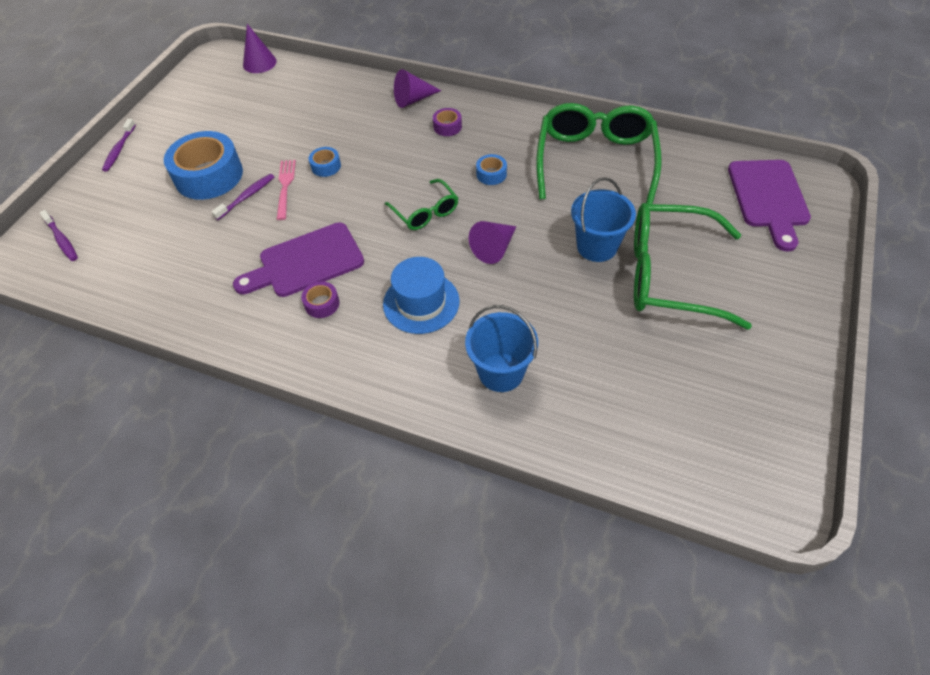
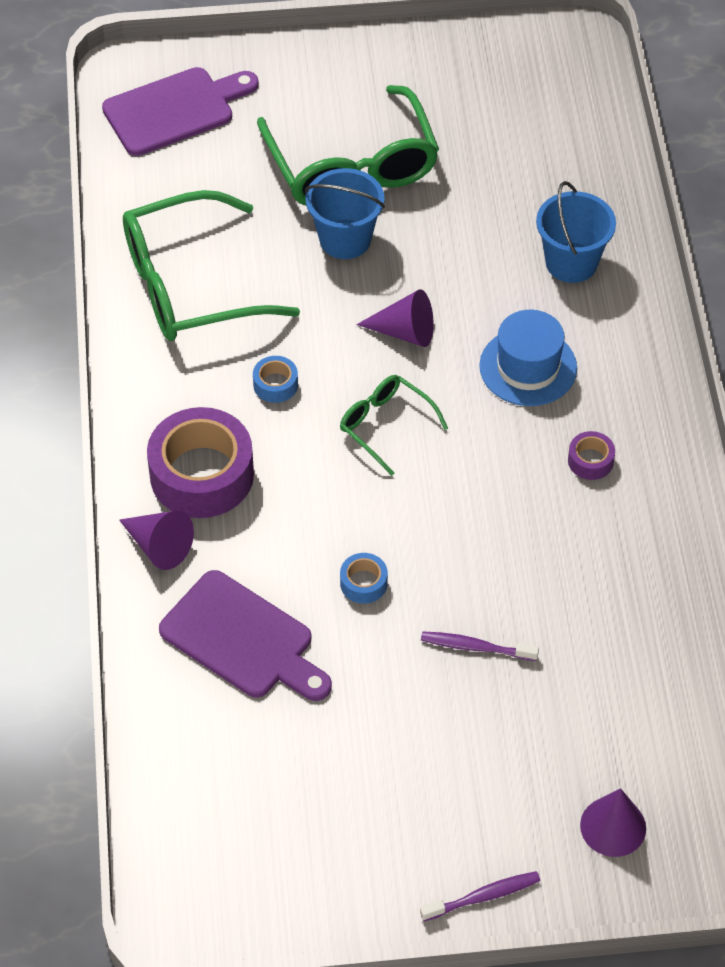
camera: 120 degrees left, 0 degrees up
(62, 240) = (687, 831): purple toothbrush -> none
(209, 175) = (464, 724): blue tape -> none
(259, 63) = (165, 828): purple cone -> purple cone (613, 826)
(285, 187) = (430, 611): pink fork -> none
(306, 262) = (542, 511): purple cutting board -> purple cutting board (243, 639)
(425, 212) = (385, 425): green glasses -> green glasses turned 75 degrees counterclockwise
(447, 127) = (202, 474): purple tape -> purple tape, size x2.26

